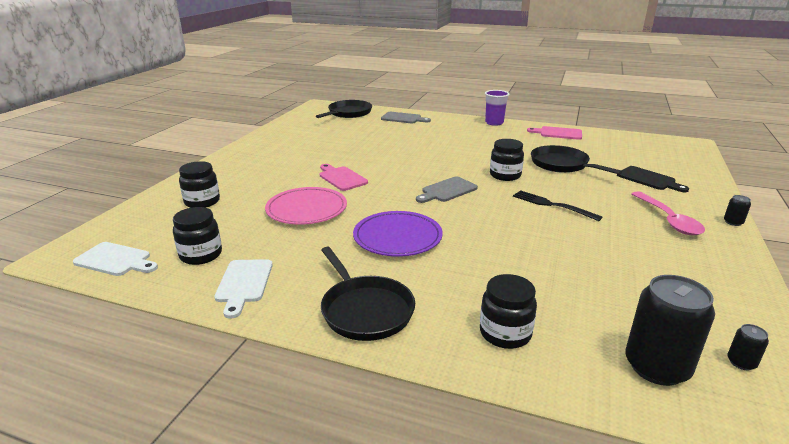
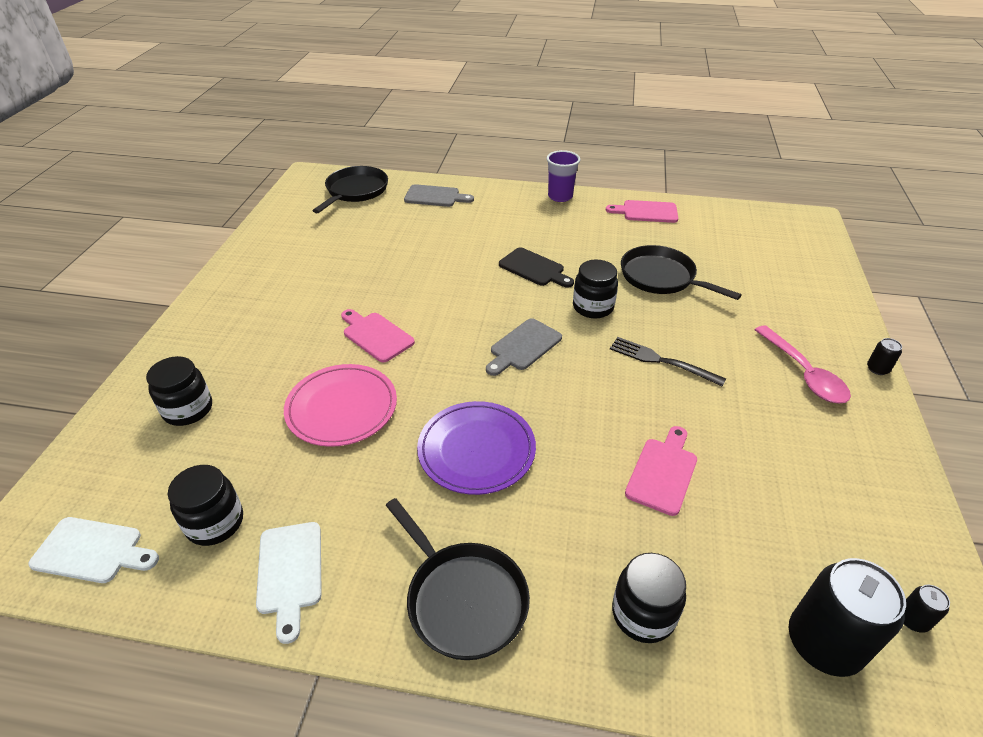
camera: 10 degrees left, 15 degrees up
(539, 261) = (663, 472): none -> pink cutting board
(648, 179) = (770, 296): black cutting board -> black cutting board (534, 268)

